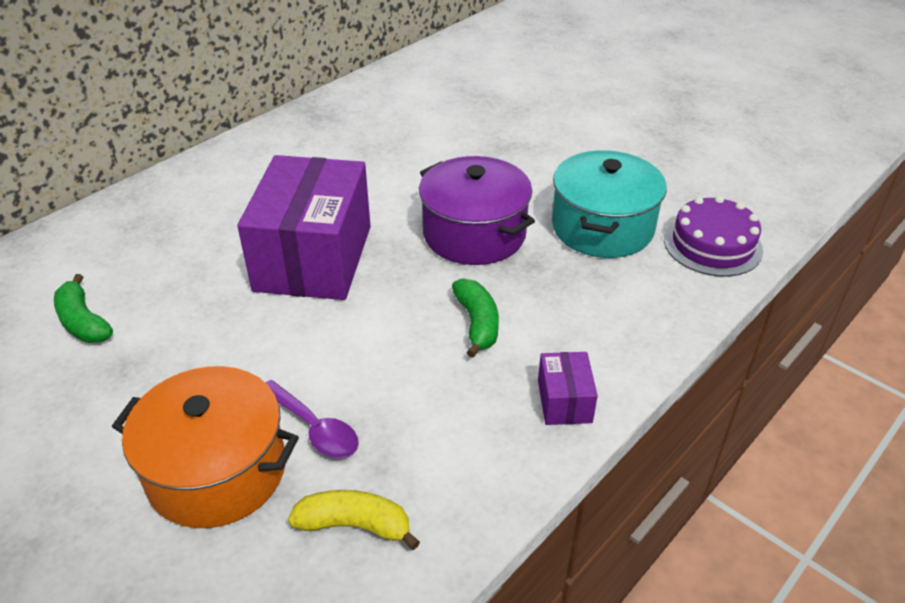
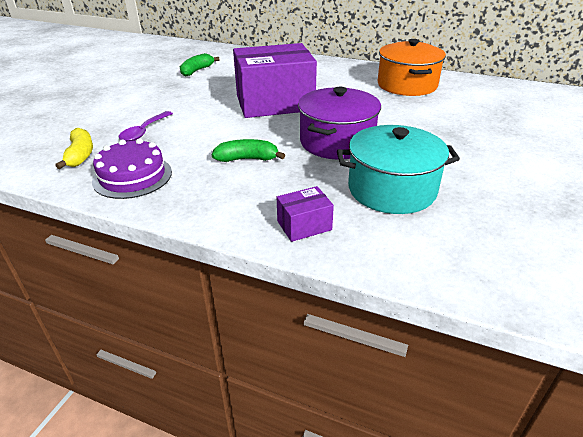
camera: 70 degrees right, 5 degrees down
(217, 471) = (112, 117): orange pot -> orange pot (407, 85)
(477, 323) = (247, 159): green banana -> green banana turned 150 degrees counterclockwise
(564, 401) = (187, 202): purple box -> purple box (304, 225)
(712, 245) = (421, 250): purple cake -> purple cake (132, 176)

